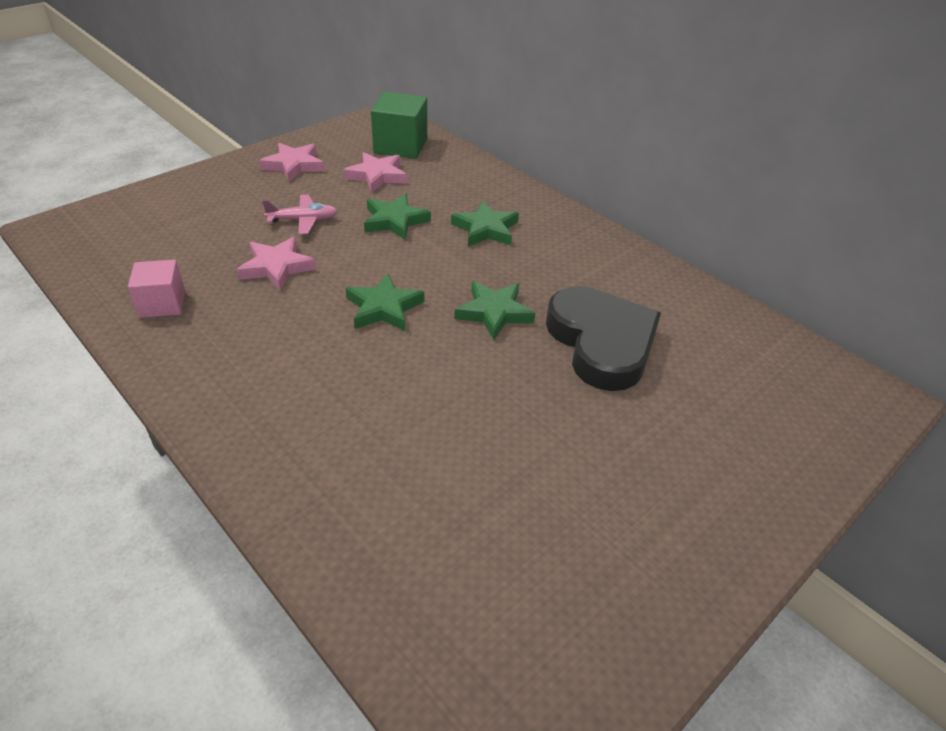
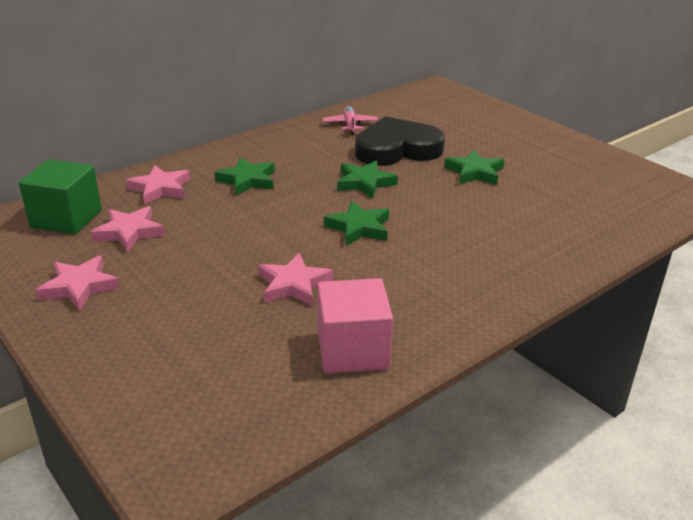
camera: 85 degrees left, 10 degrees down
(163, 304) = (352, 350): pink cube -> pink cube, size x1.54
(303, 220) = (209, 274): pink plane -> pink plane (350, 125)
(395, 221) = (223, 222): green star -> green star (475, 172)
(459, 182) = (160, 189): none -> pink star

